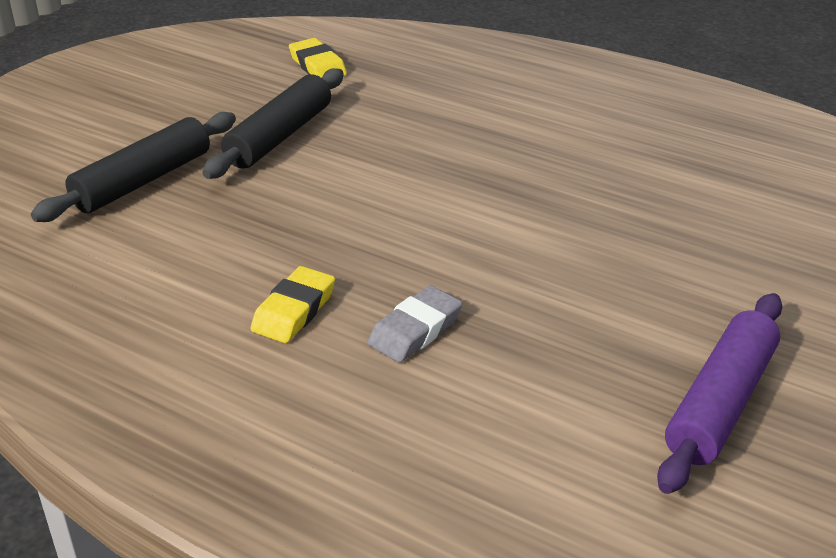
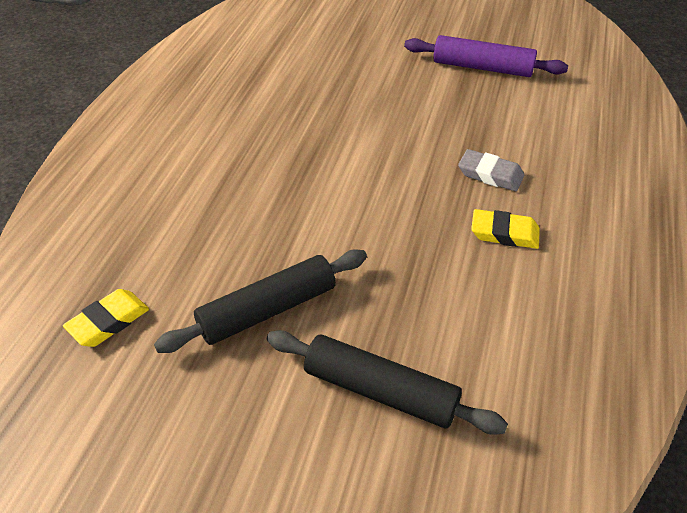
camera: 105 degrees left, 10 degrees up
(279, 136) = (267, 310): black rolling pin -> black rolling pin turned 45 degrees counterclockwise

